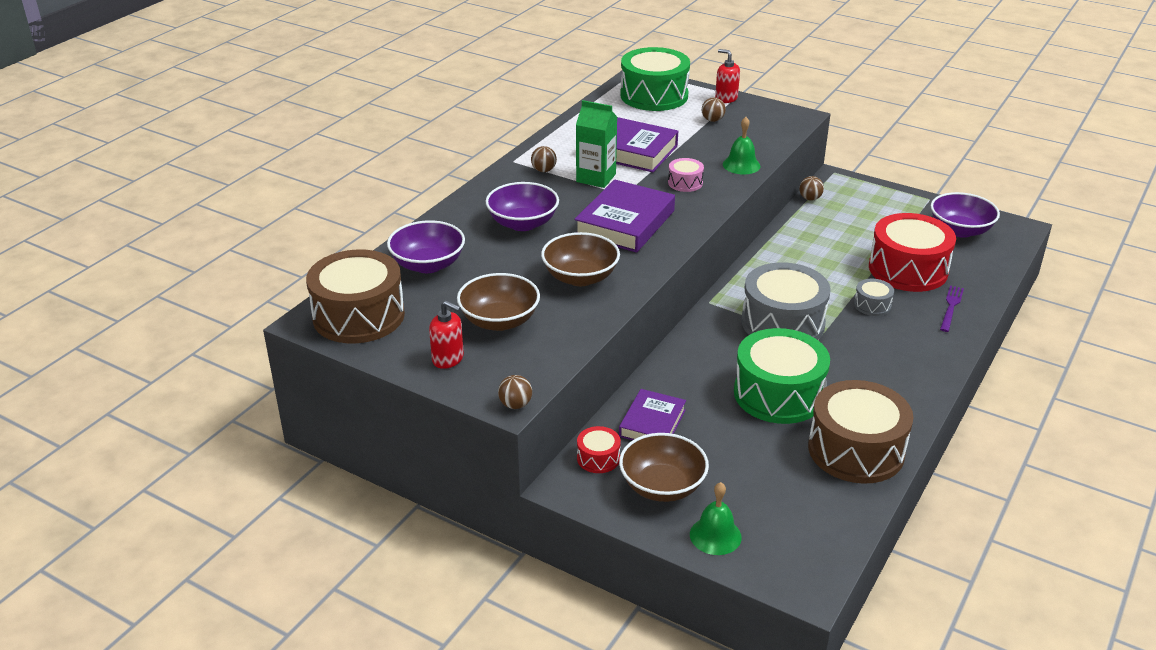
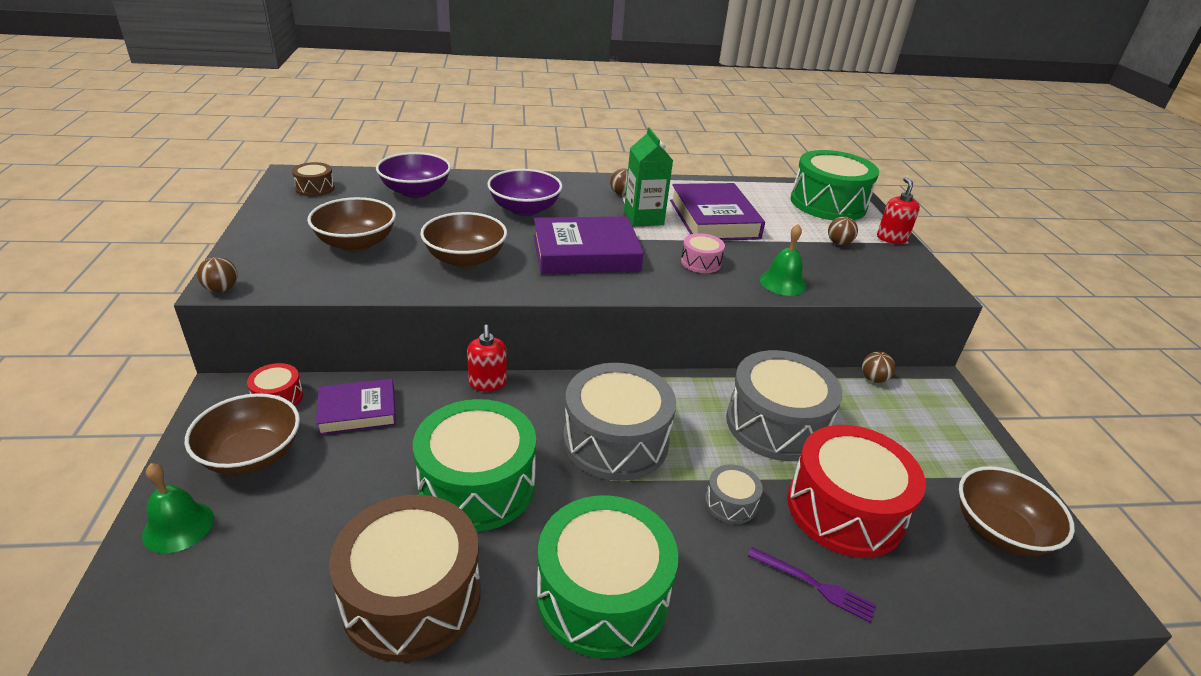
camera: 50 degrees right, 0 degrees up
(359, 316) = (315, 188): brown drum -> brown drum, size x0.45
(448, 359) = (277, 239): red soap dispenser -> red soap dispenser (487, 383)
(820, 256) = (776, 424): none -> grey drum
(906, 380) = (602, 595): none -> green drum
(951, 307) = (814, 585): purple fork -> purple fork turned 45 degrees clockwise
(960, 230) = (999, 531): purple bowl -> brown bowl

